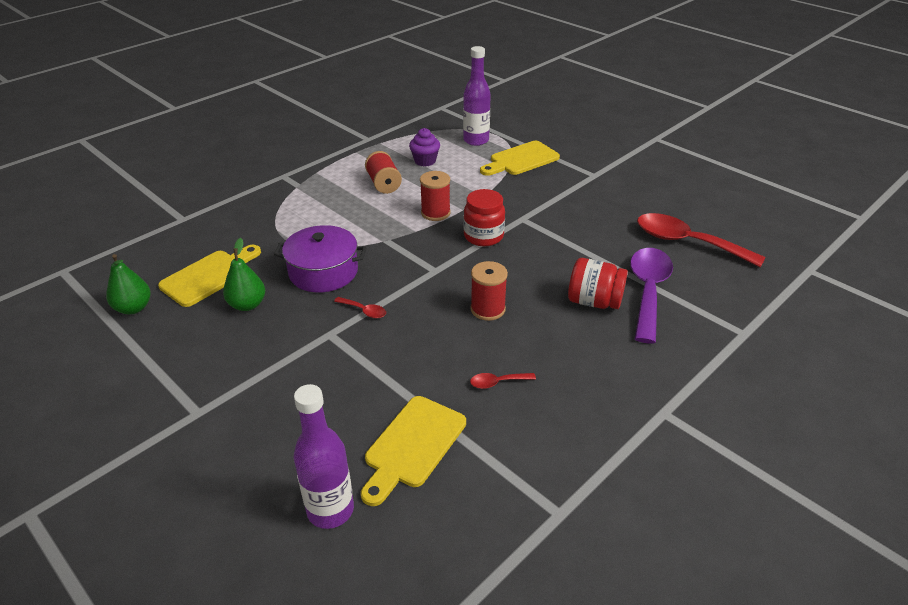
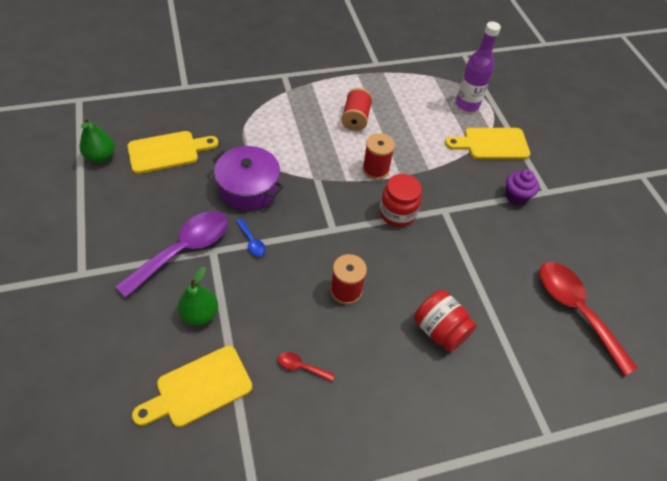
camera: 25 degrees right, 15 degrees up
(247, 305) = (175, 192): green pear -> green pear (200, 314)
(330, 510) = (107, 410): purple bottle -> none
(364, 311) = (252, 242): red spoon -> blue spoon
(425, 161) = (407, 109): purple cupcake -> purple cupcake (516, 196)
(648, 291) = (496, 344): purple spoon -> purple spoon (184, 250)

